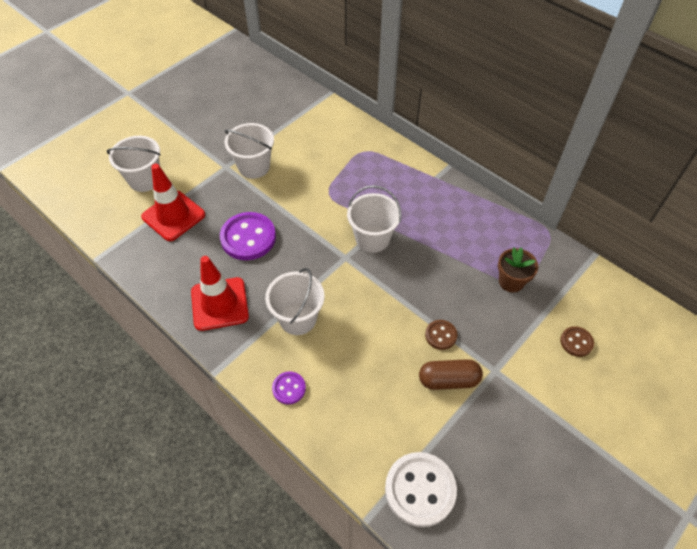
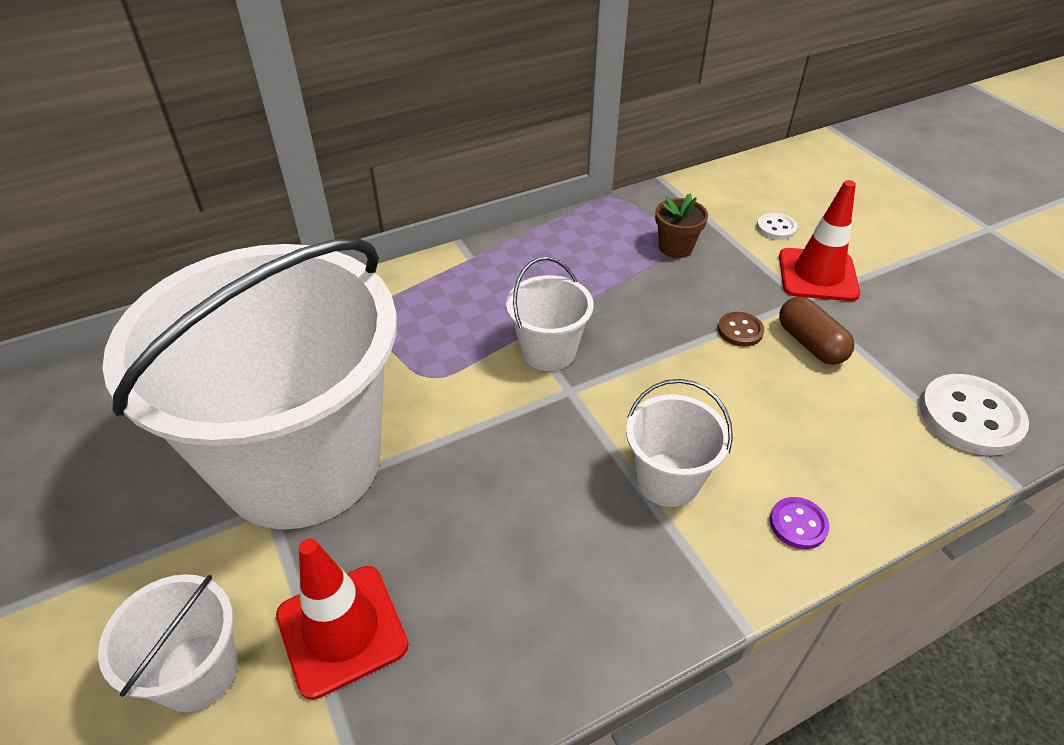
camera: 70 degrees left, 10 degrees down
(219, 304) = (600, 590): red traffic cone -> red traffic cone (817, 275)
(248, 237) = (467, 509): purple button -> none
(254, 167) = (302, 462): white bucket -> white bucket, size x2.48
(448, 380) = (810, 344): brown capsule -> brown capsule turned 45 degrees counterclockwise
(576, 342) = (776, 228): brown button -> white button

